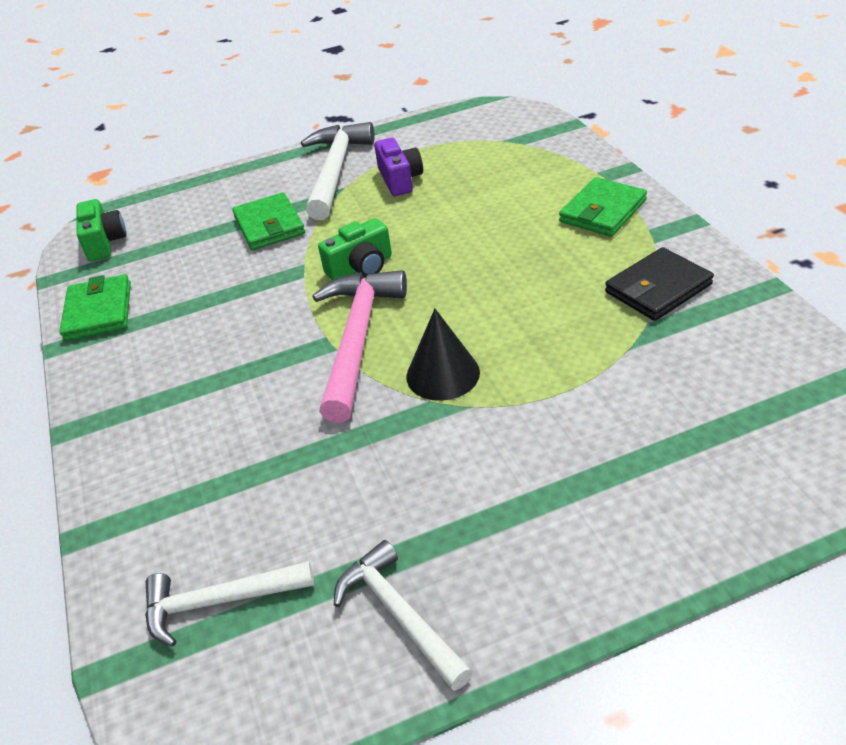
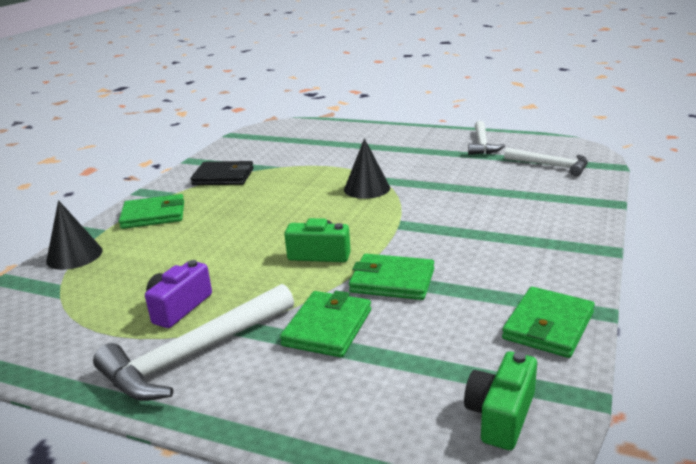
camera: 140 degrees left, 15 degrees down
(262, 280) = (392, 281): none -> green wallet
(357, 339) = (383, 218): pink hammer -> none
(569, 156) = (74, 255): none -> black cone

